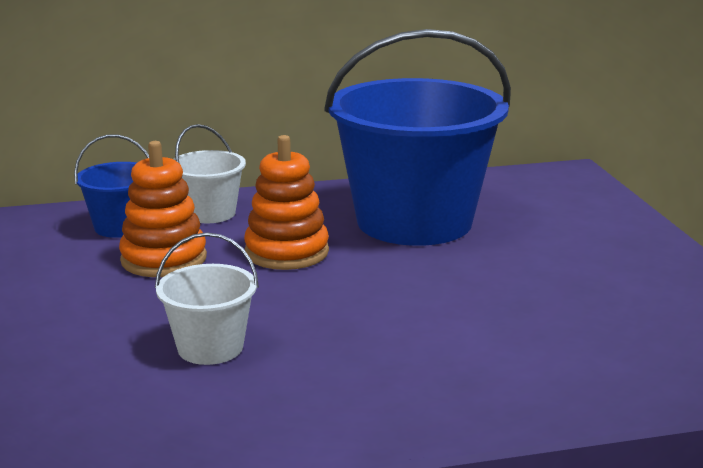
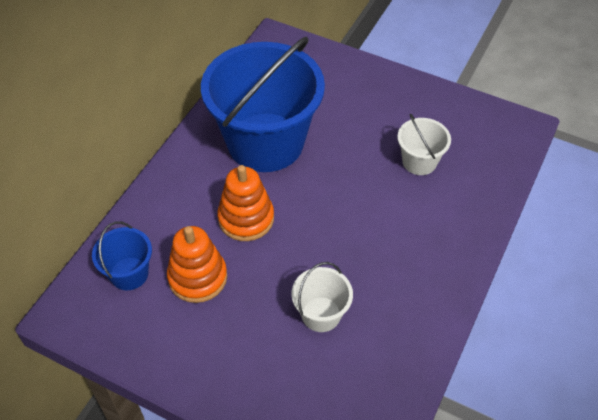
camera: 50 degrees left, 30 degrees up
(210, 213) = (157, 221): white bucket -> white bucket (419, 161)

